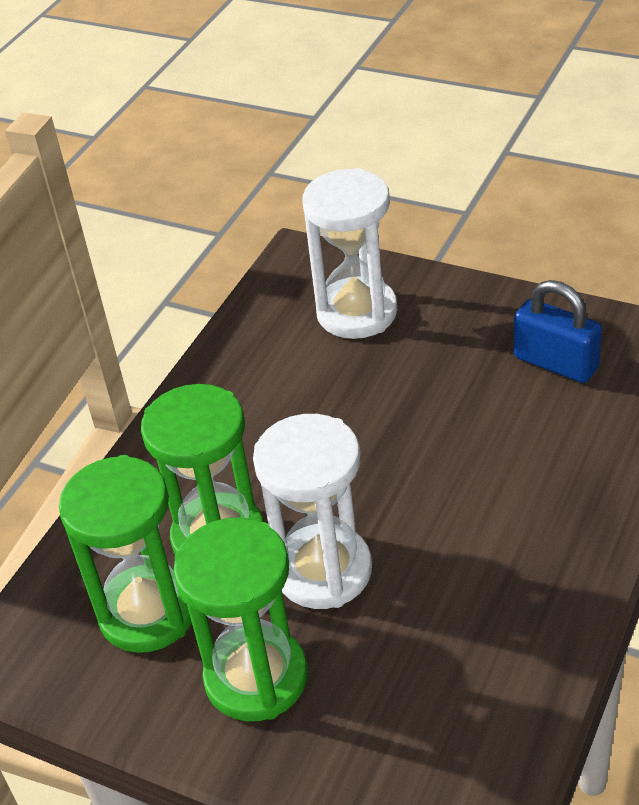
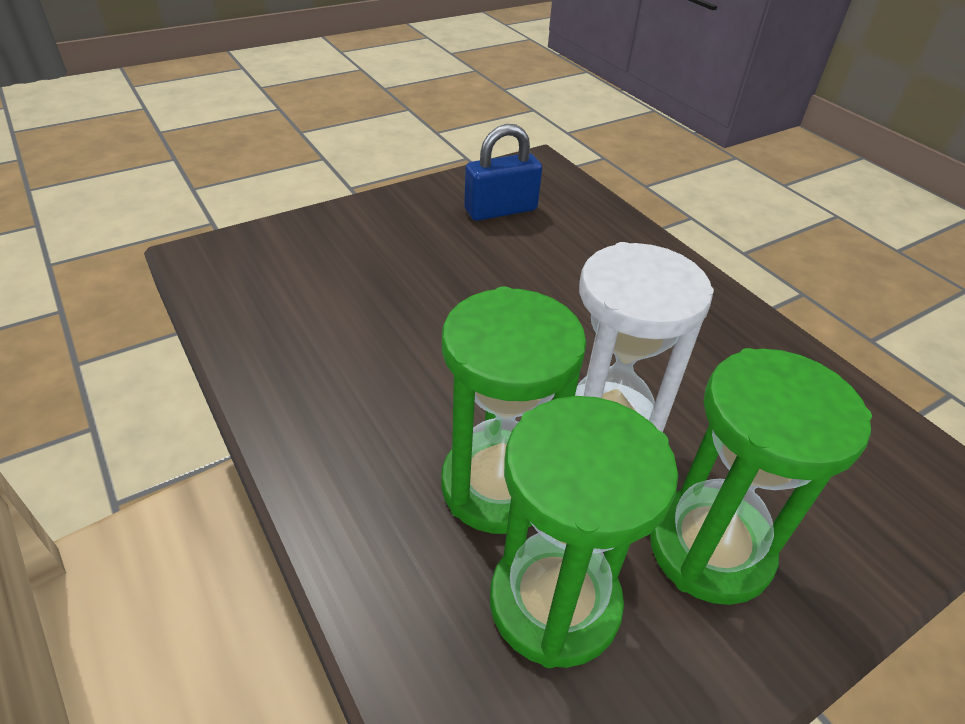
camera: 65 degrees left, 0 degrees up
(357, 312) = (319, 261): white hourglass -> none

